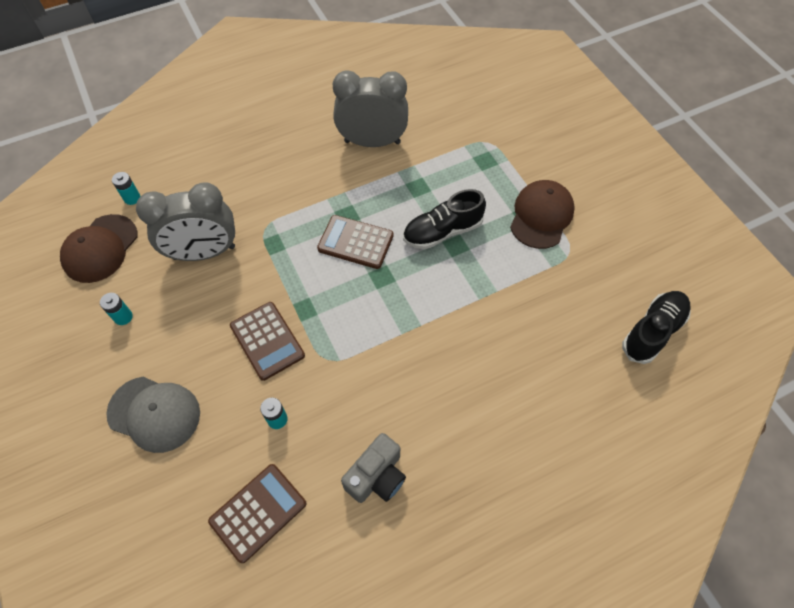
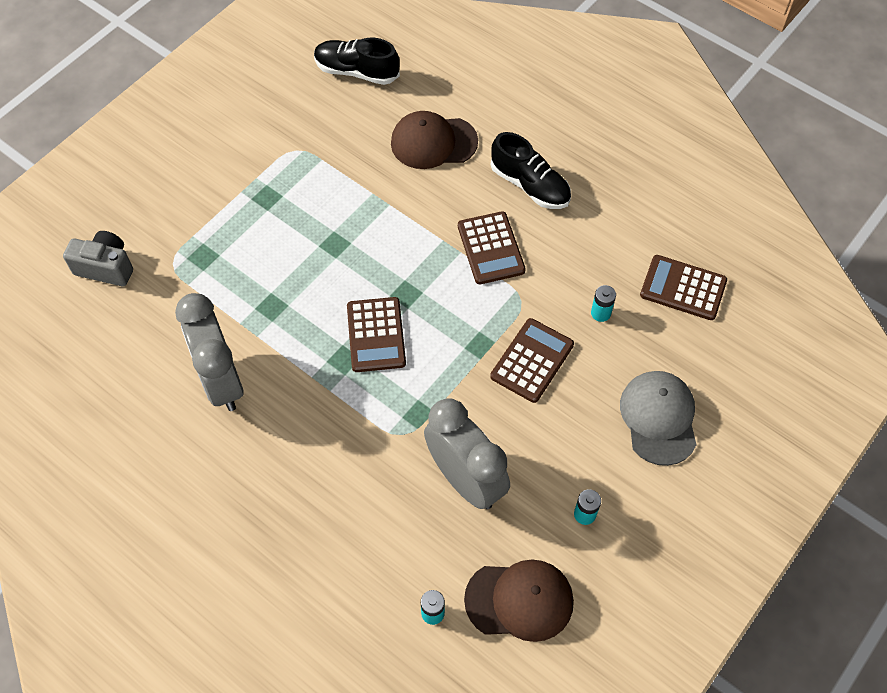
camera: 115 degrees left, 0 degrees up
(377, 476) = (601, 218): grey camera -> grey camera (106, 267)
(392, 359) = (491, 248): none -> brown calculator
(442, 231) = (323, 261): black shoe -> black shoe (530, 185)
(541, 216) = (261, 184): brown cap -> brown cap (433, 142)

